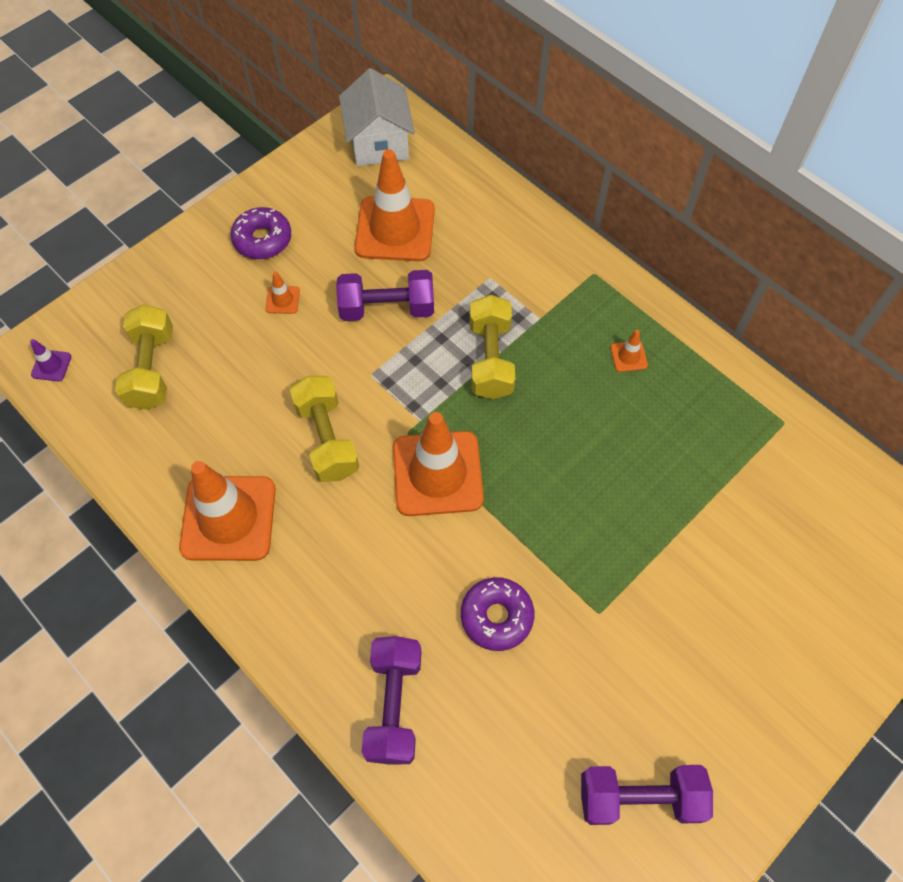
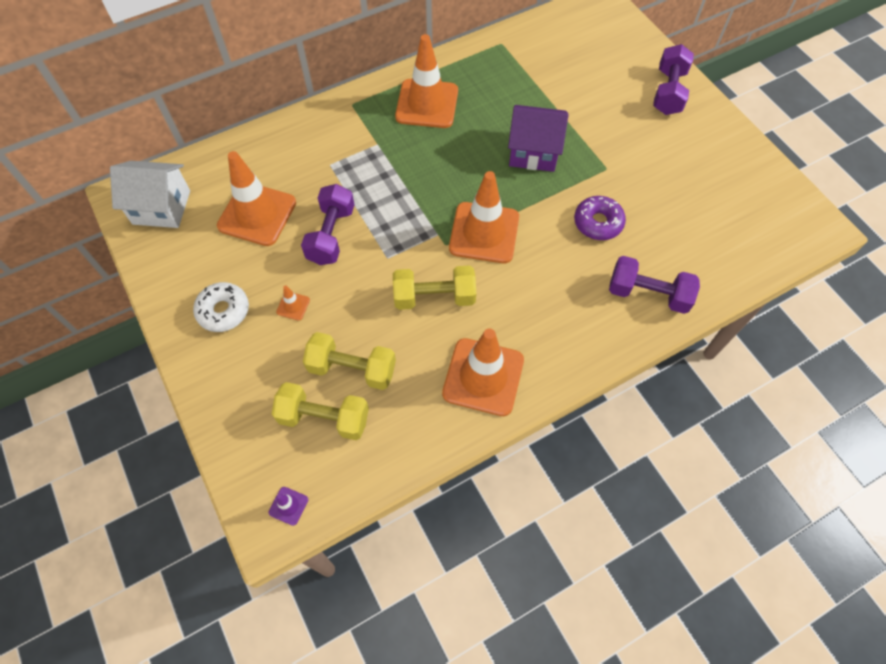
camera: 75 degrees left, 0 degrees up
(262, 239) = (223, 311): purple donut -> white donut
(490, 359) = (401, 180): yellow dumbbell -> yellow dumbbell (352, 369)
(594, 507) = (533, 152): none -> purple house
(628, 356) = (427, 104): orange traffic cone -> orange traffic cone, size x2.47
(639, 797) = (722, 179): purple dumbbell -> purple dumbbell (668, 92)

